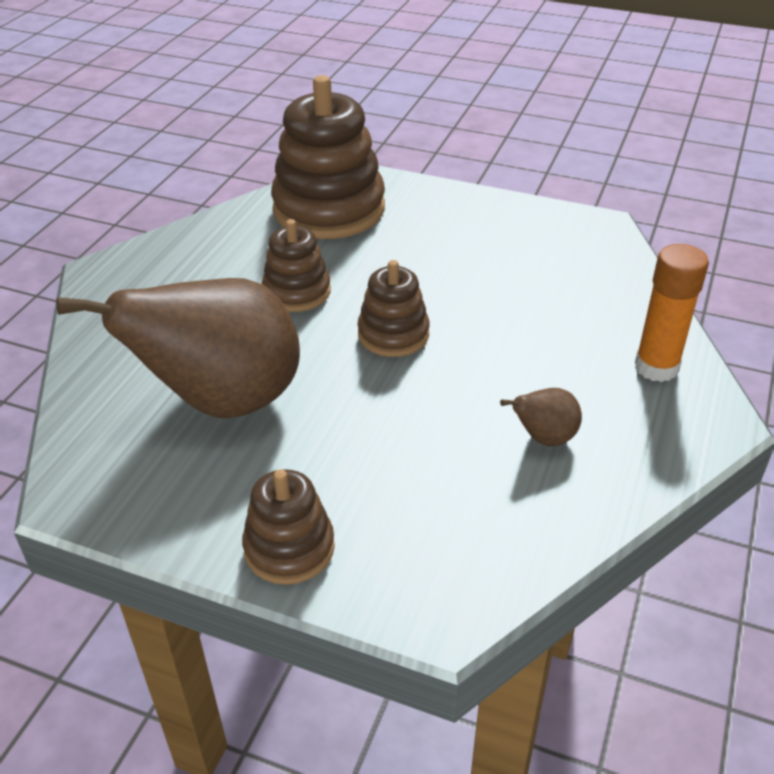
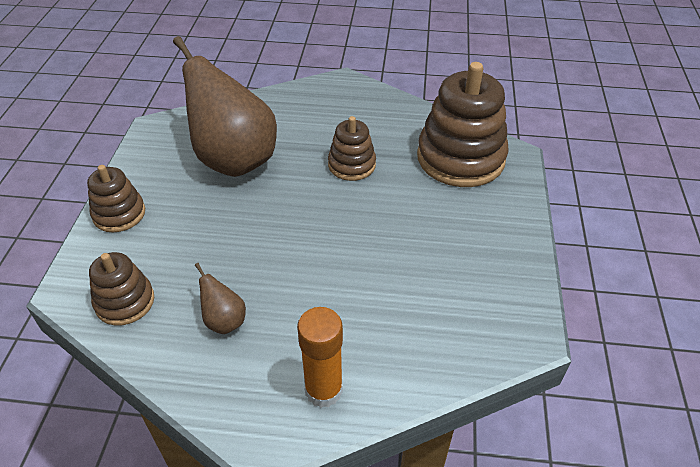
camera: 75 degrees right, 5 degrees up
(393, 334) = (319, 221): brown stacking toy -> brown stacking toy (125, 302)

